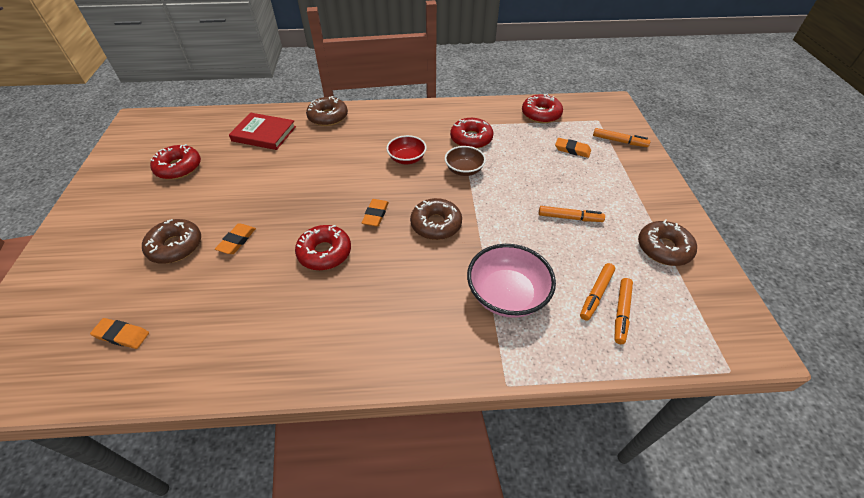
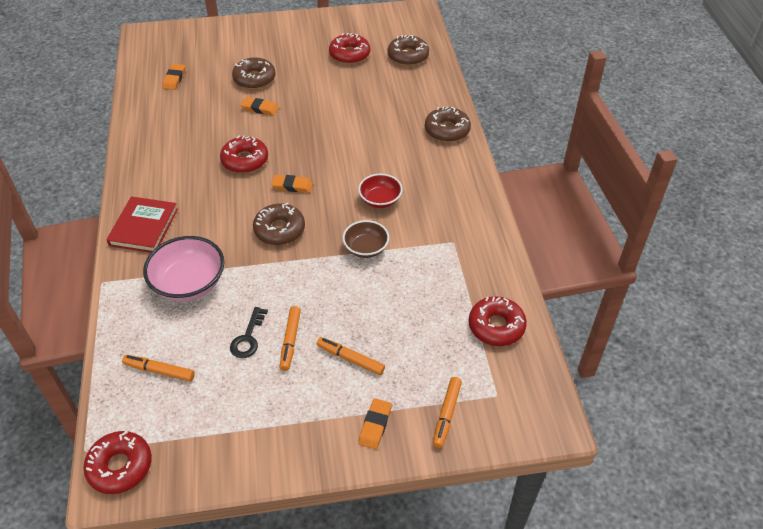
camera: 85 degrees right, 0 degrees up
(264, 134) = (408, 92): red book -> red book (144, 227)
(471, 139) = (426, 253): red donut -> red donut (120, 466)
(570, 246) = (248, 338): none -> black key
(572, 150) = (418, 355): orange eraser -> orange eraser (375, 425)
(596, 294) = (183, 353): orange marker -> orange marker (350, 359)
(663, 248) = (241, 427): brown donut -> brown donut (408, 56)

